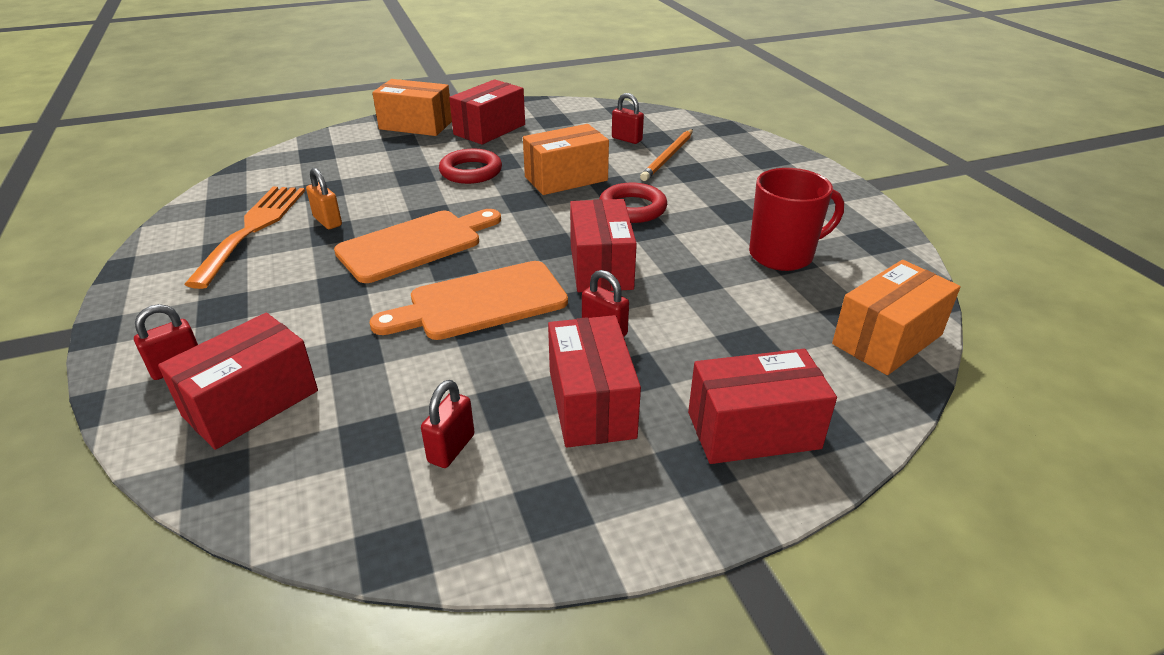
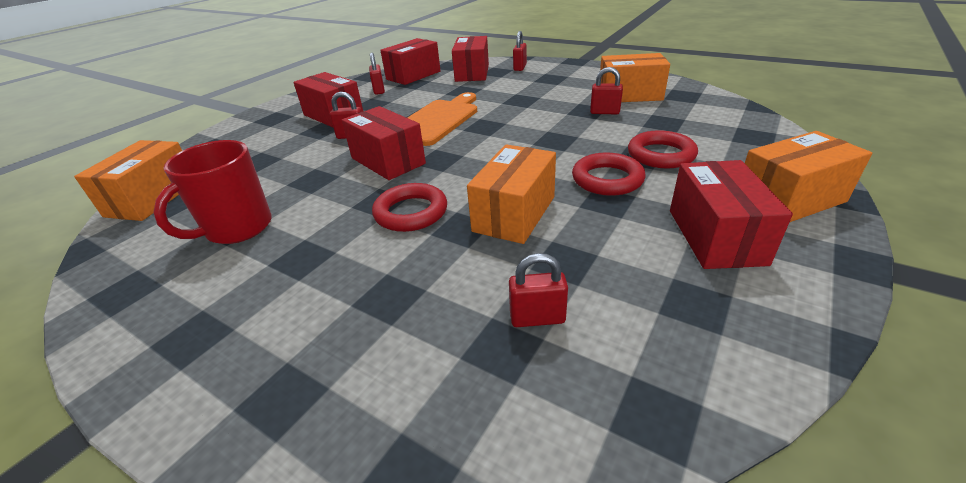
camera: 145 degrees right, 0 degrees up
(253, 229) = (629, 95): orange fork -> orange box
(327, 221) = (604, 112): orange padlock -> red padlock
(400, 169) = (661, 155): none -> red ring
(415, 244) = (526, 124): orange cutting board -> none
(668, 157) = (441, 309): orange pencil -> none
(753, 430) = (247, 134): red box -> red box (413, 75)

